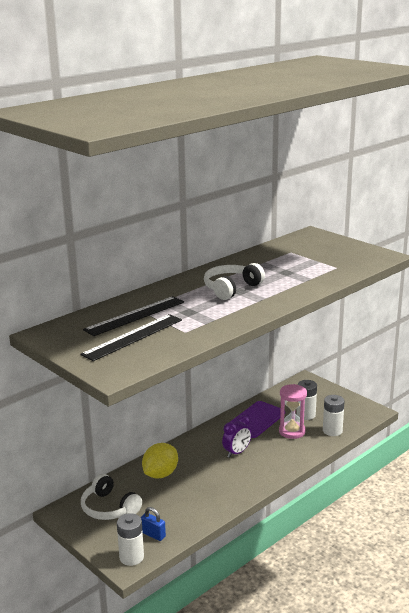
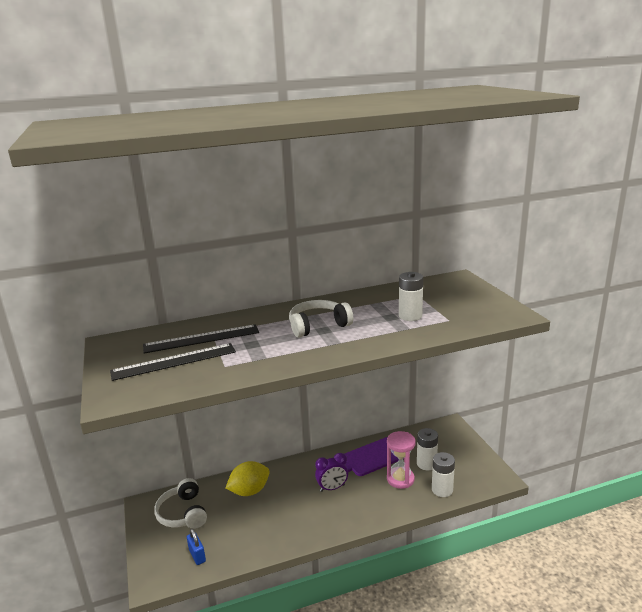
camera: 25 degrees right, 0 degrees up
(131, 557) = (162, 574): white battery -> white battery (410, 316)

